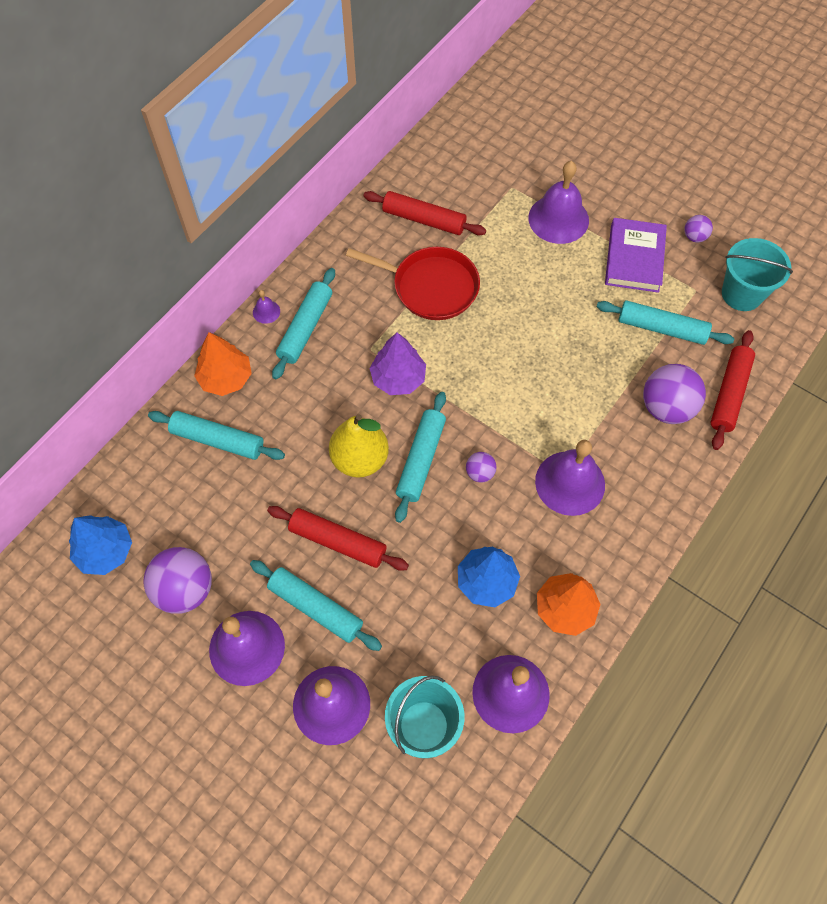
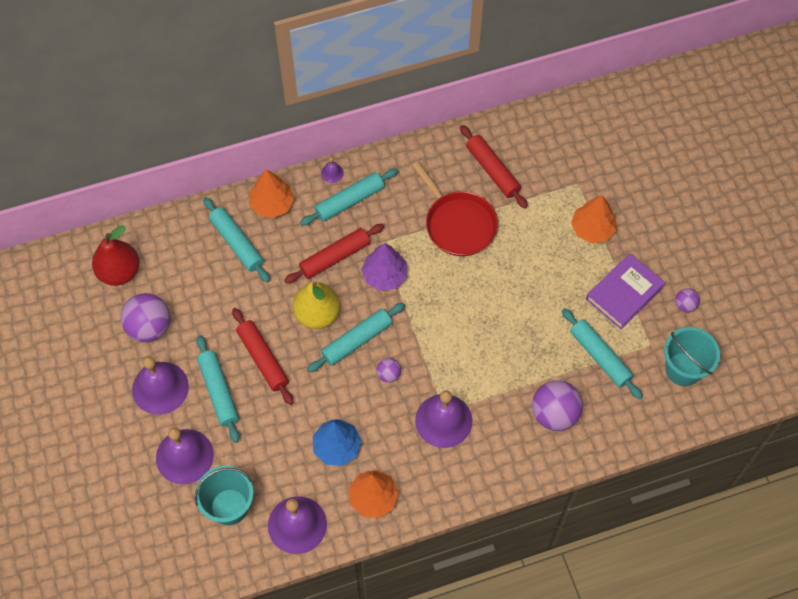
camera: 35 degrees right, 0 degrees up
(105, 551) = (119, 272): blue tree -> red pear
(558, 219) = (592, 229): purple bell -> orange tree
(729, 394) = (609, 433): red rolling pin -> red rolling pin (335, 257)

